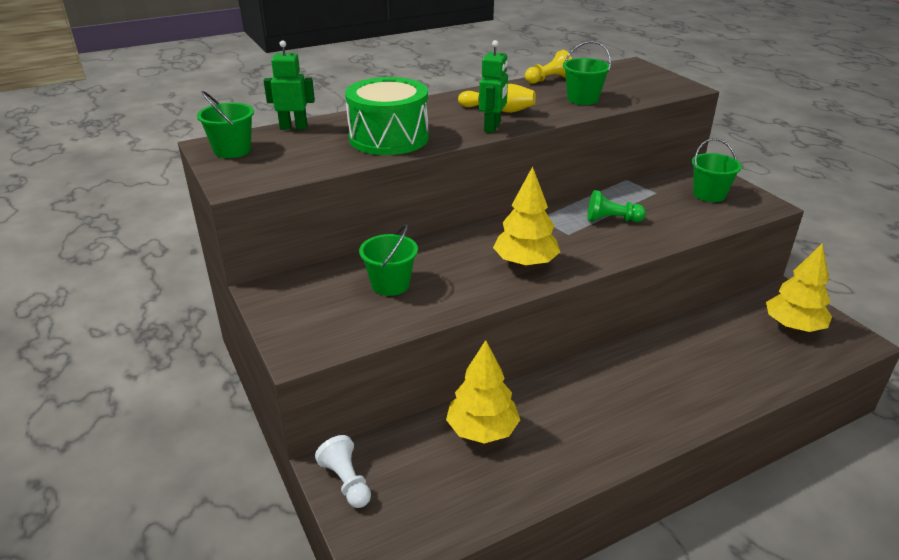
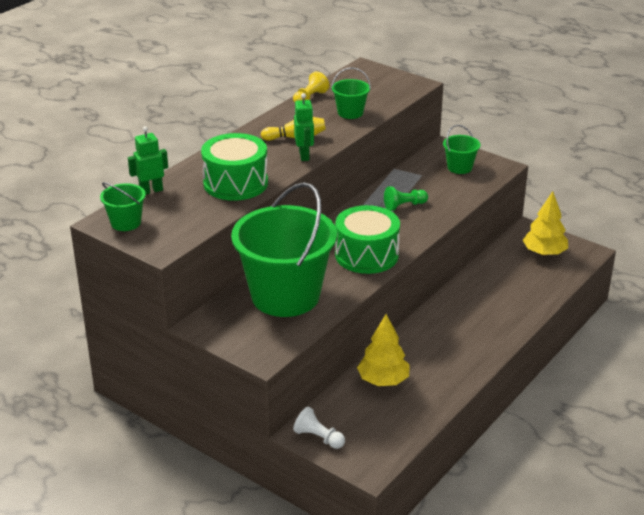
camera: 25 degrees left, 0 degrees up
(390, 284) = (285, 296): green bucket -> green bucket, size x2.34
(525, 263) = (366, 255): yellow tree -> green drum

